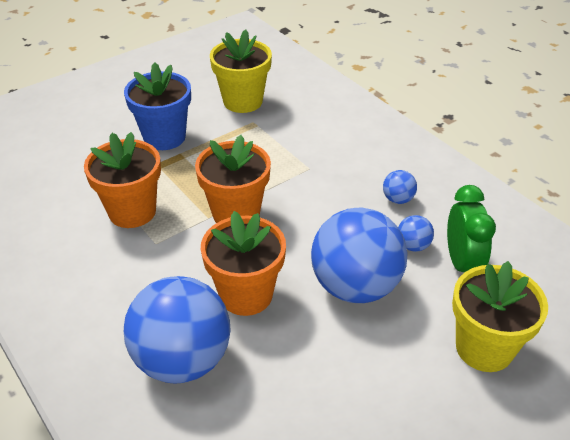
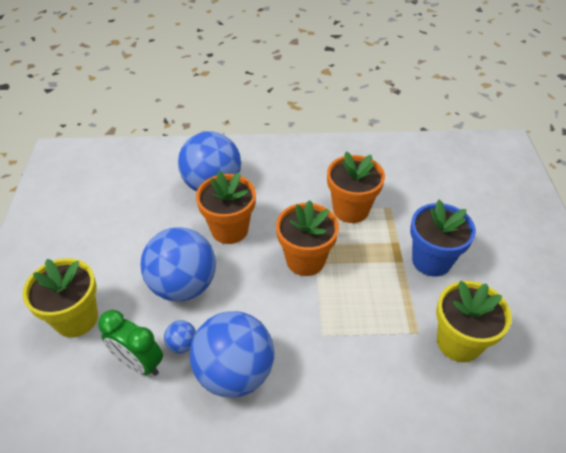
camera: 125 degrees right, 5 degrees up
(398, 199) = (235, 372): blue ball -> blue ball, size x2.41

